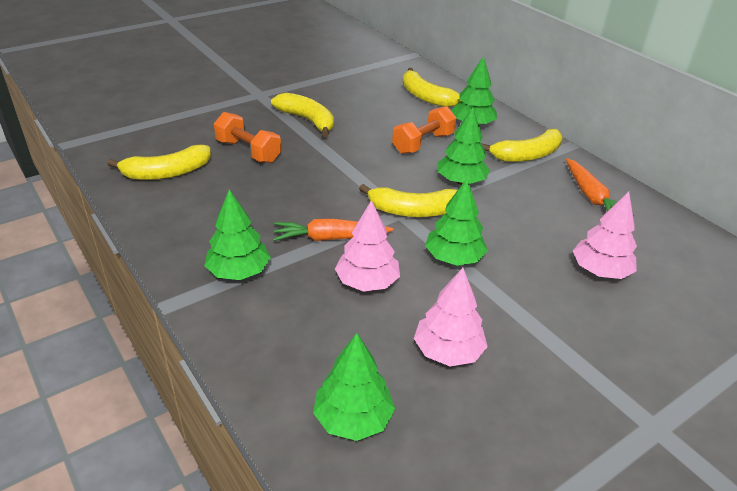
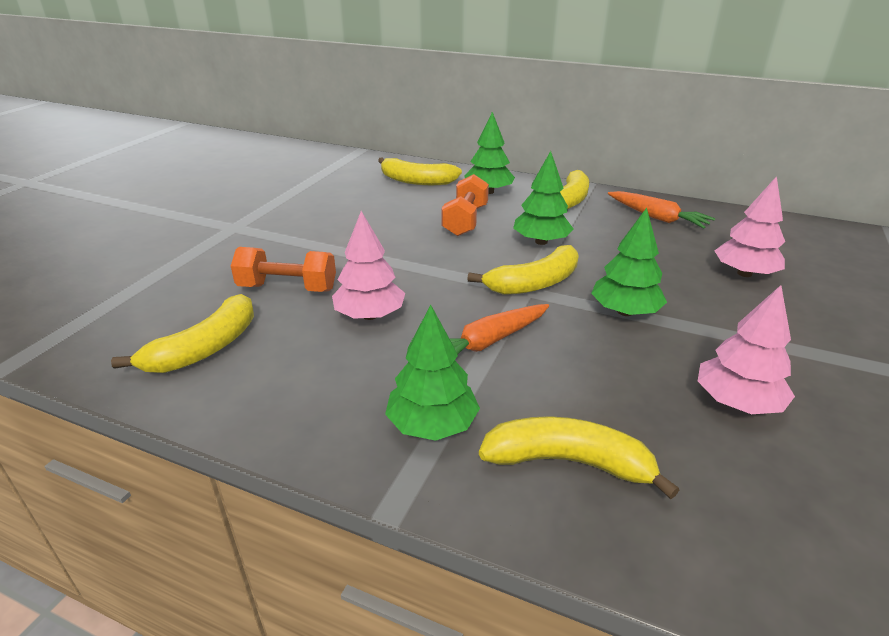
camera: 30 degrees left, 5 degrees down
(307, 120) = (321, 236): yellow banana -> yellow banana (568, 462)
(353, 418) = (755, 527): green tree -> none
(367, 282) = (580, 371): pink tree -> pink tree (370, 315)

